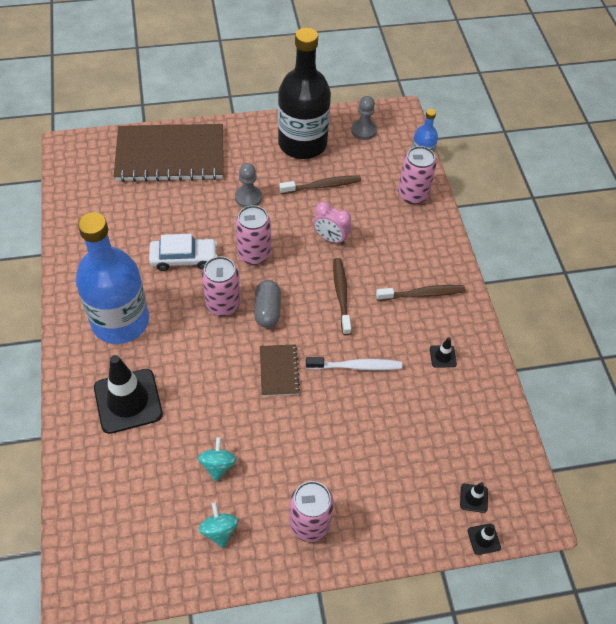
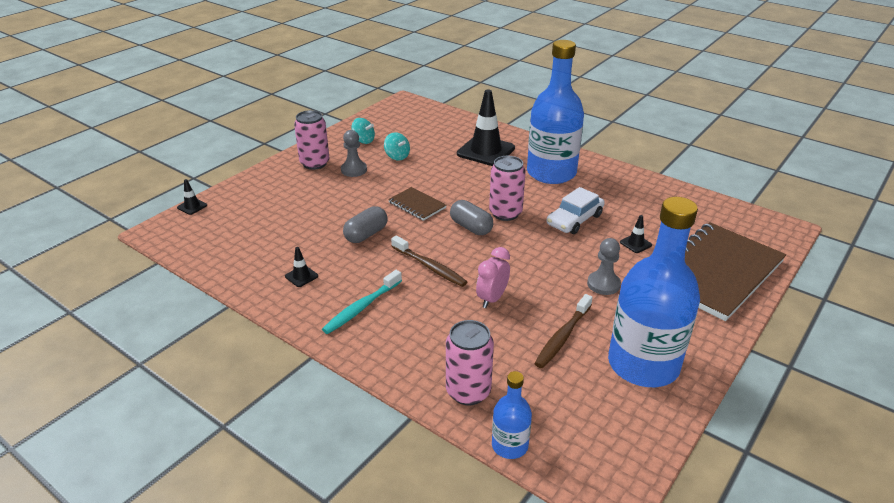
camera: 140 degrees right, 20 degrees down
(254, 254) = (533, 251): pink can -> none
(302, 143) = (643, 364): black bottle -> blue bottle
(330, 238) = (492, 299): pink clock -> pink clock turned 45 degrees counterclockwise
(355, 366) = (366, 234): white toothbrush -> grey capsule
(363, 130) = (613, 430): grey pawn -> grey pawn (354, 170)
(422, 294) = (362, 307): brown toothbrush -> turquoise toothbrush
(473, 498) = (212, 219): black traffic cone -> black traffic cone (635, 243)

